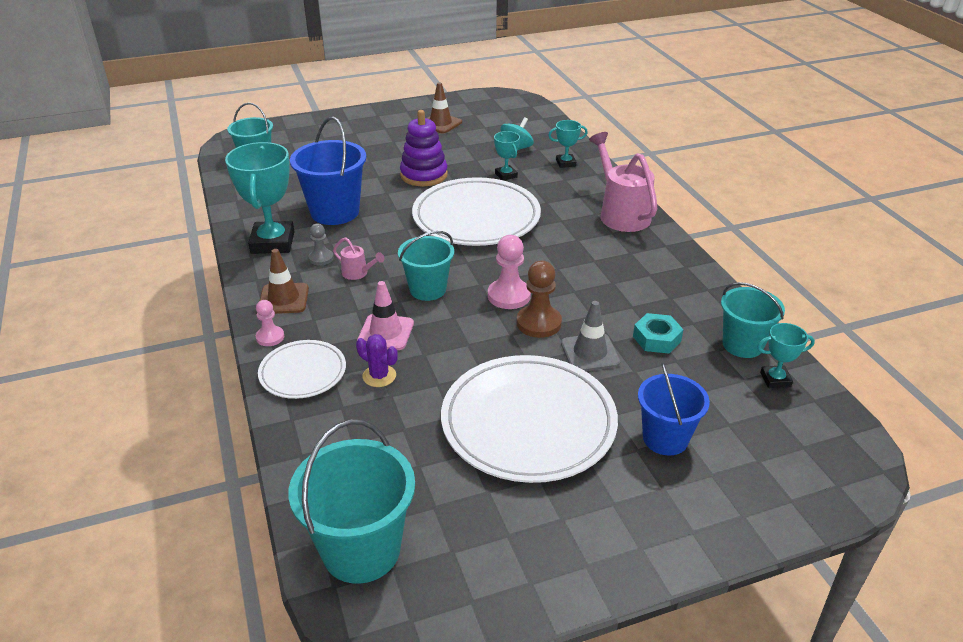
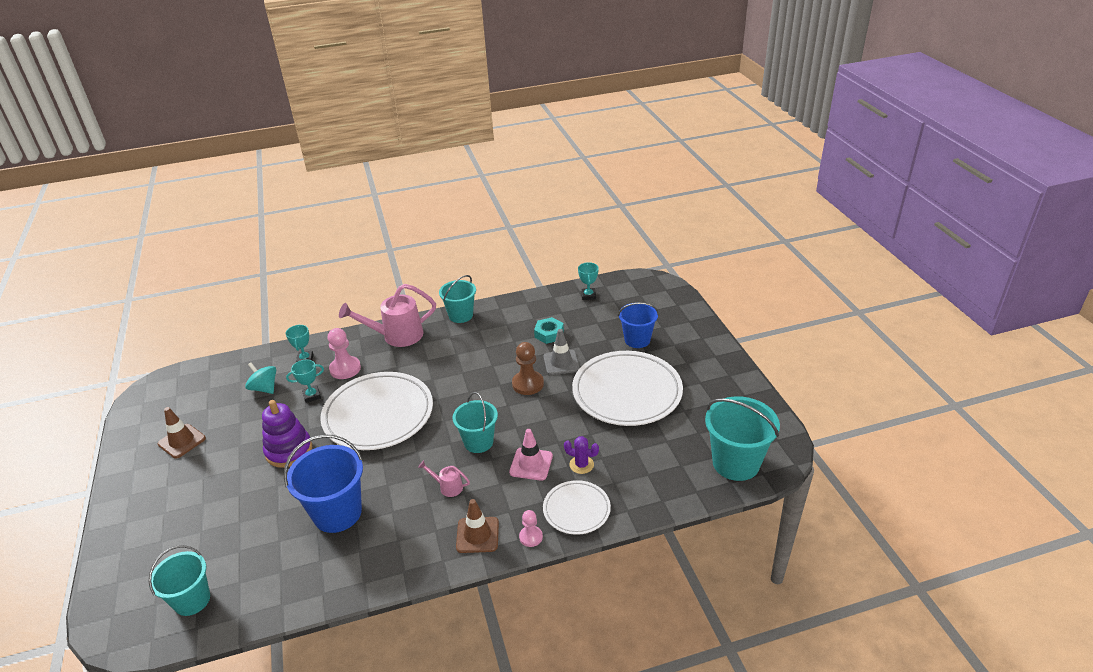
camera: 85 degrees left, 0 degrees up
(272, 242) = (381, 557): turquoise trophy -> none
(321, 258) = (418, 515): grey pawn -> none
(358, 273) = (447, 487): pink watering can -> pink watering can turned 105 degrees counterclockwise
(379, 376) = (581, 465): purple cactus -> purple cactus turned 75 degrees clockwise
(509, 296) = (493, 398): pink pawn -> pink pawn (345, 369)
(742, 345) = (557, 302): turquoise bucket -> turquoise bucket (461, 315)

